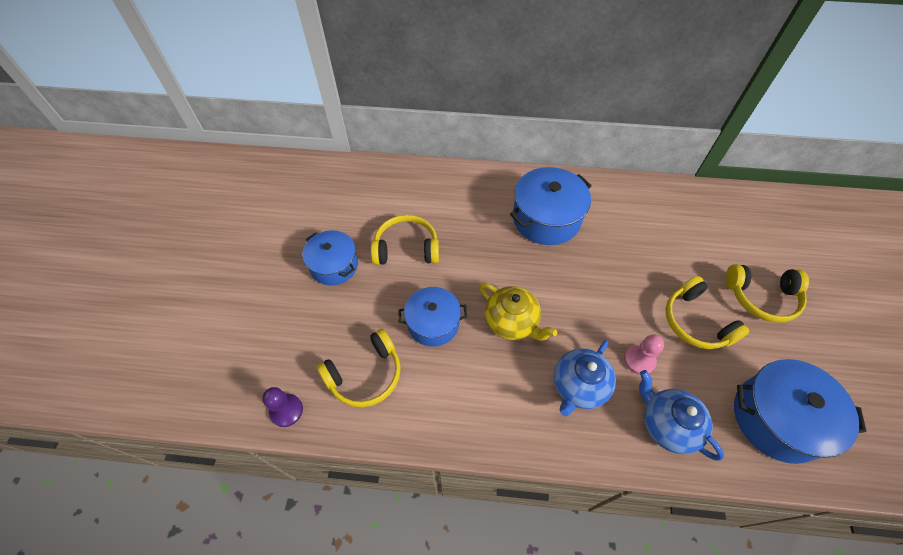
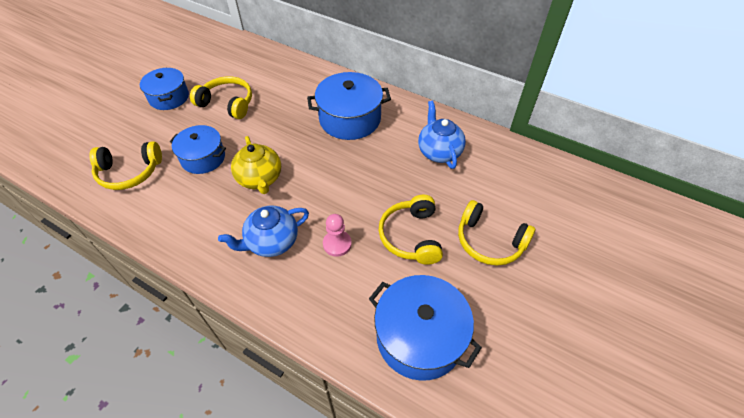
camera: 25 degrees right, 5 degrees down
(286, 410) = (62, 173): purple pawn -> none
(667, 425) = (319, 298): blue teapot -> blue teapot (439, 152)

